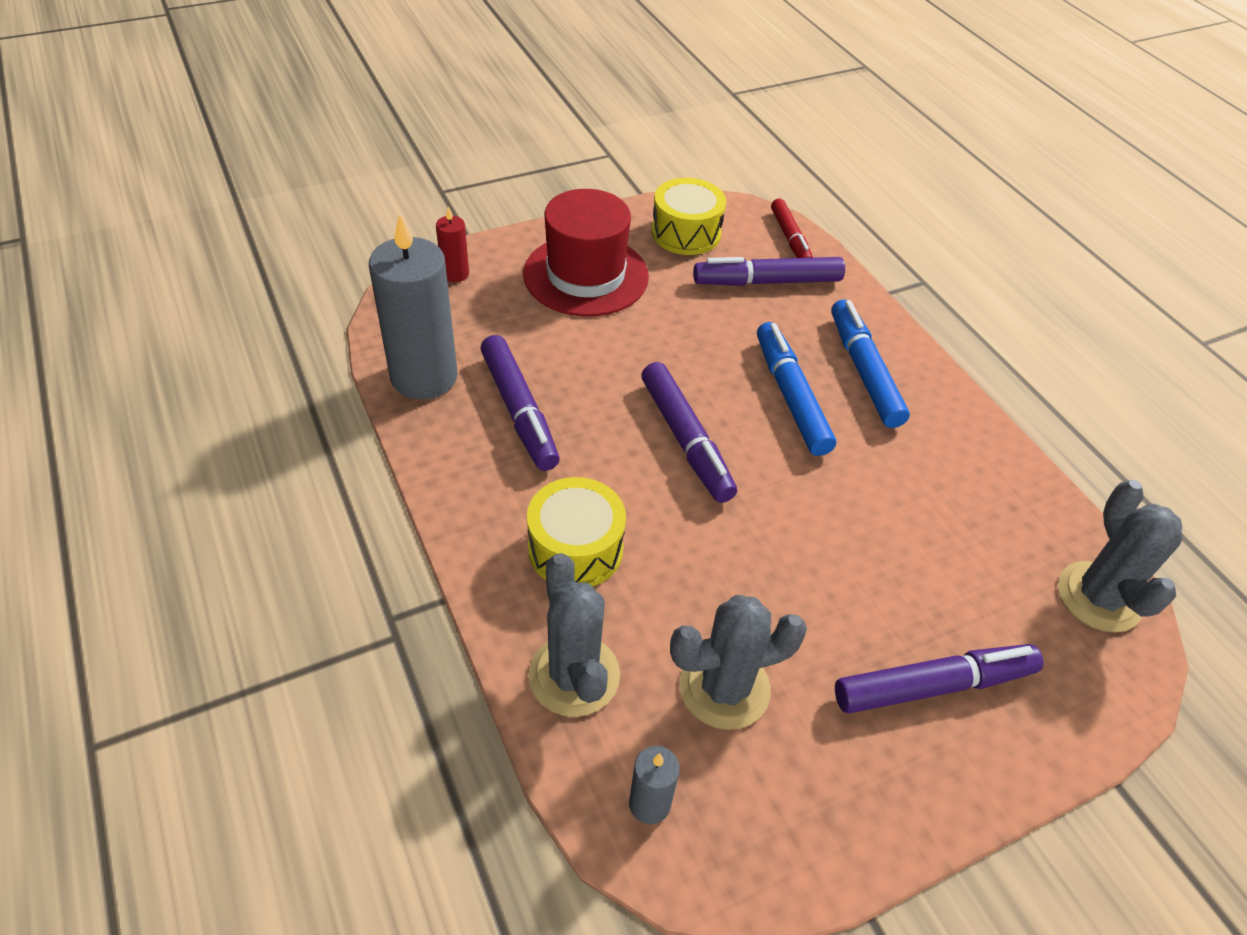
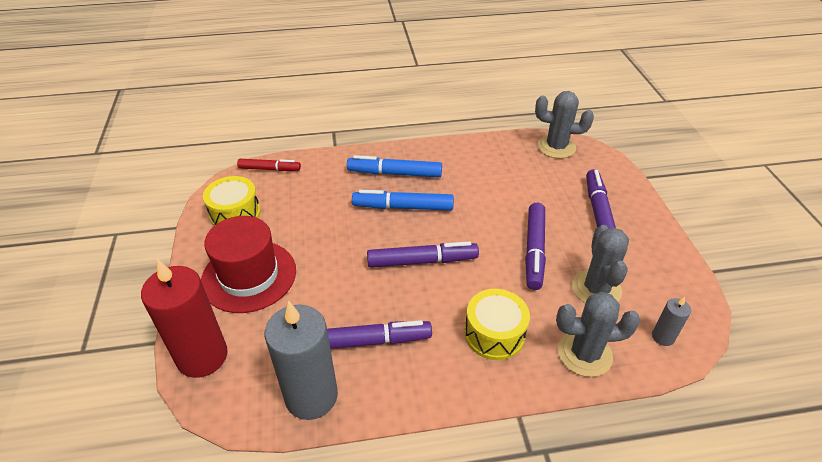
camera: 70 degrees left, 5 degrees down
(455, 274) = (202, 356): red candle -> red candle, size x2.18
(767, 281) = (303, 190): purple marker -> purple marker (534, 250)

